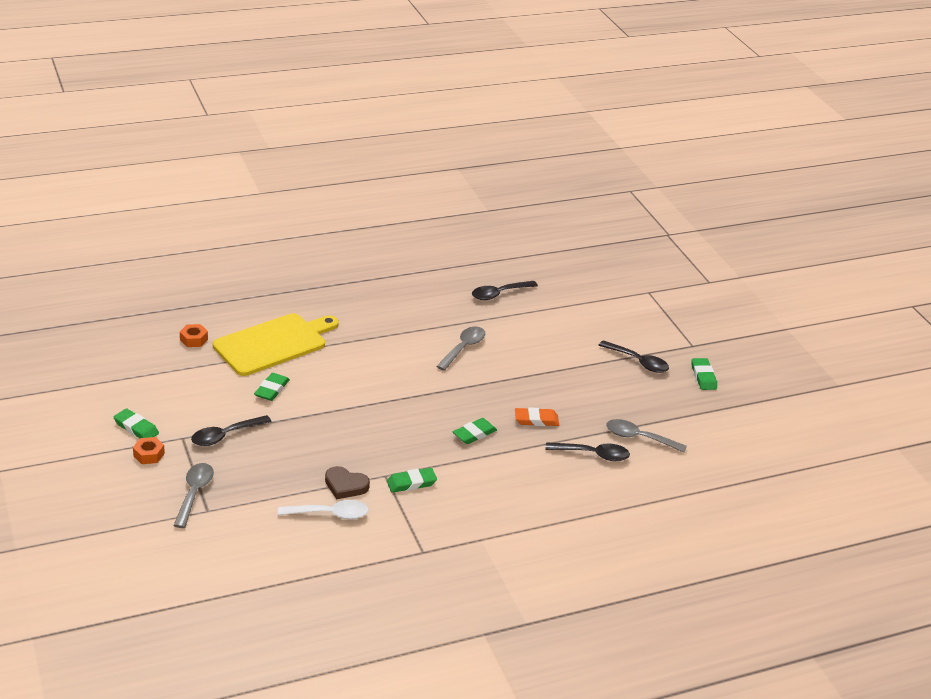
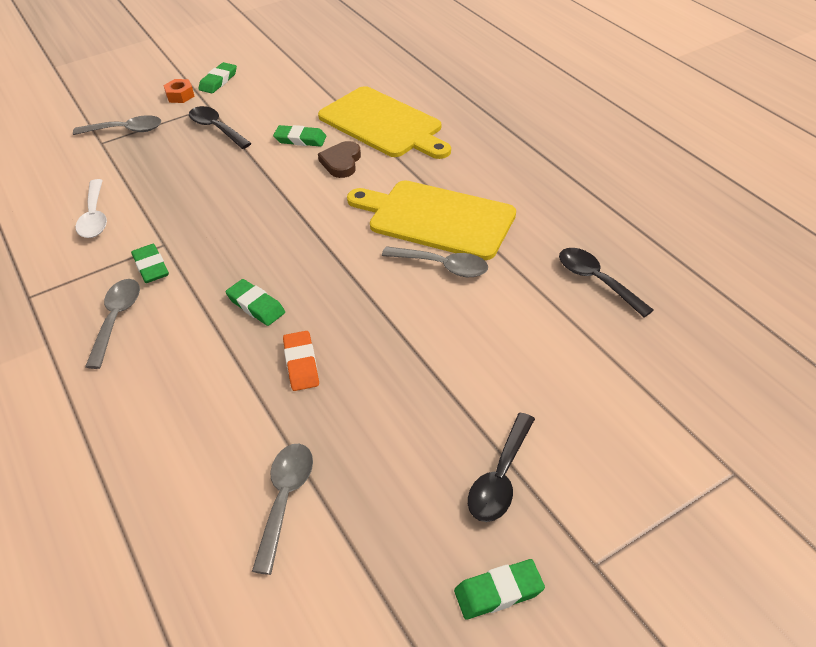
camera: 85 degrees right, 10 degrees up
(194, 339) = (368, 79): orange nut -> none
(345, 485) = (143, 218): brown heart -> brown heart (341, 162)
(411, 341) = (436, 219): none -> yellow cutting board
(466, 502) = (116, 319): none -> grey spoon
(593, 454) = (232, 441): black spoon -> none

